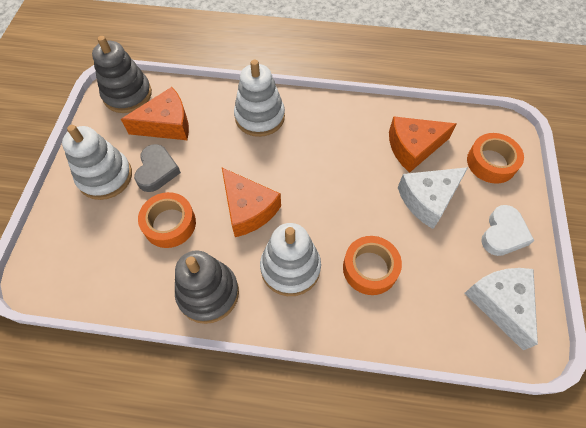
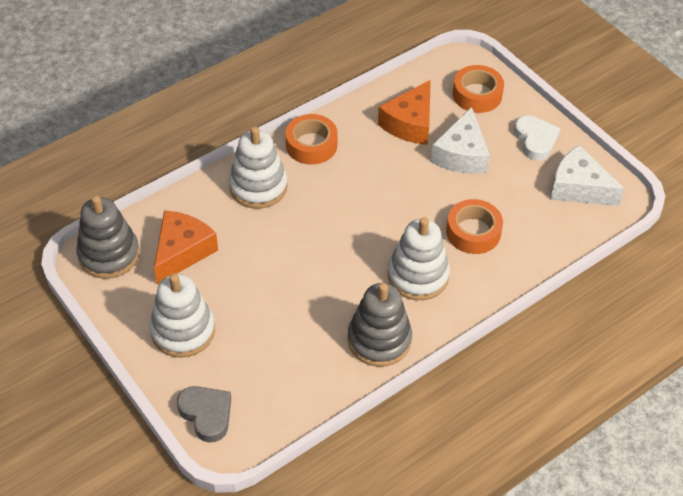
camera: 45 degrees left, 10 degrees down
(157, 171) = (223, 292): grey heart -> grey heart (206, 414)
(169, 224) = (287, 320): orange tape -> orange tape (311, 145)
(248, 209) = (337, 262): orange cheese -> none

